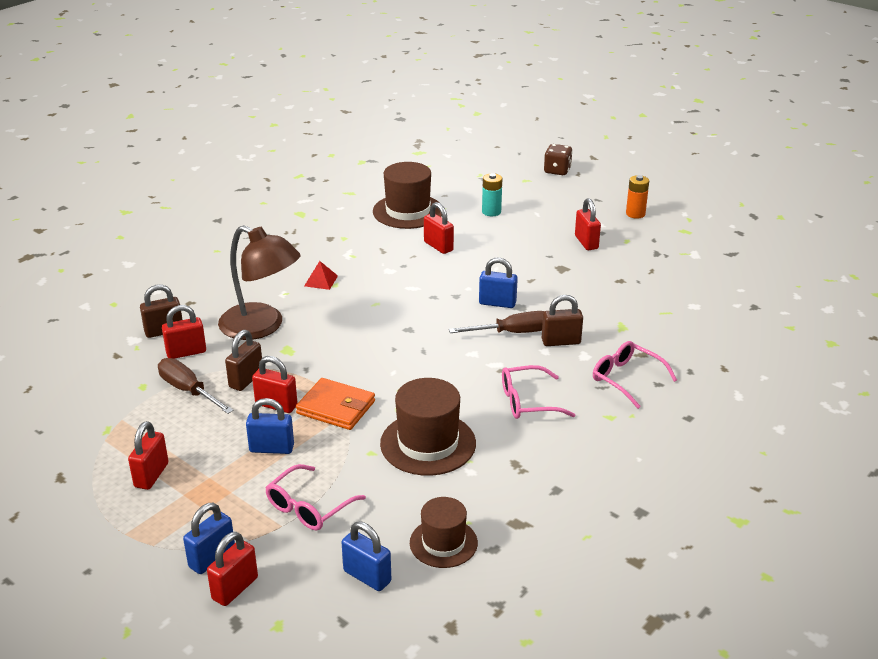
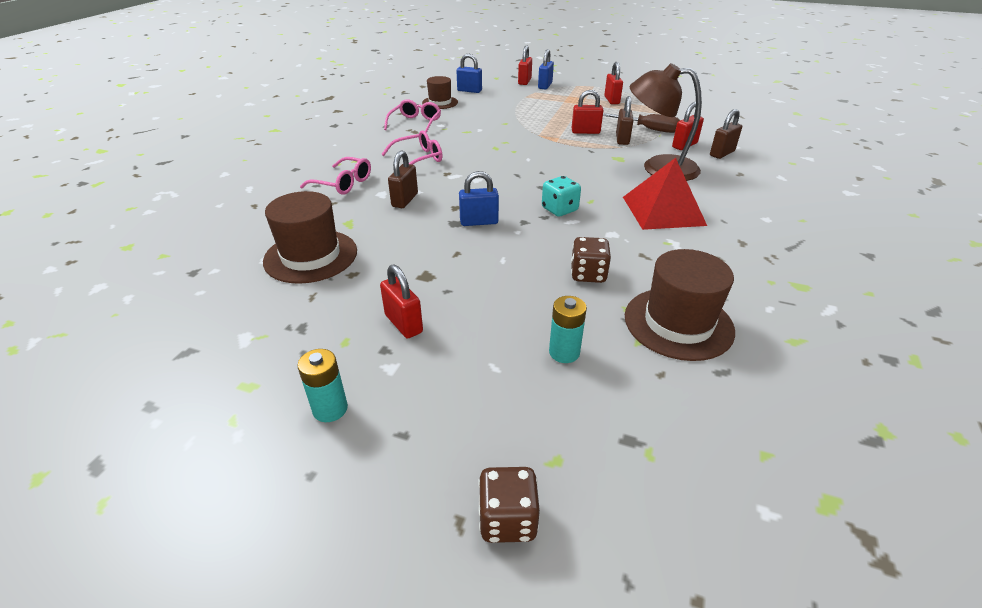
camera: 160 degrees right, 5 degrees up
(271, 448) = (563, 116): blue padlock -> none
(309, 507) = (518, 102): pink glasses -> pink glasses (415, 123)
(321, 281) = (663, 210): red pyramid -> red pyramid, size x2.31
(336, 407) = (547, 136): orange wallet -> none
(413, 300) = (559, 209): none -> turquoise dice
(428, 443) = (474, 131): brown hat -> brown hat (311, 256)
(438, 246) = (588, 274): red padlock -> brown dice
(513, 333) = (450, 199): brown screwdriver -> none
(561, 341) = (405, 200): brown padlock -> brown padlock turned 45 degrees counterclockwise
(635, 214) = (330, 409): orange battery -> turquoise battery

